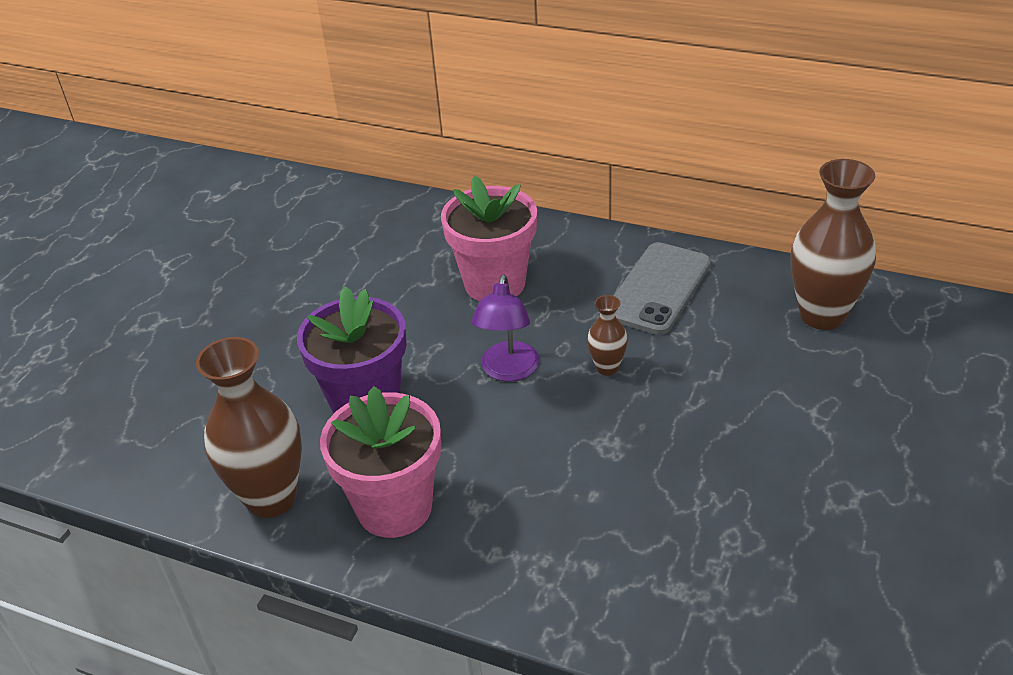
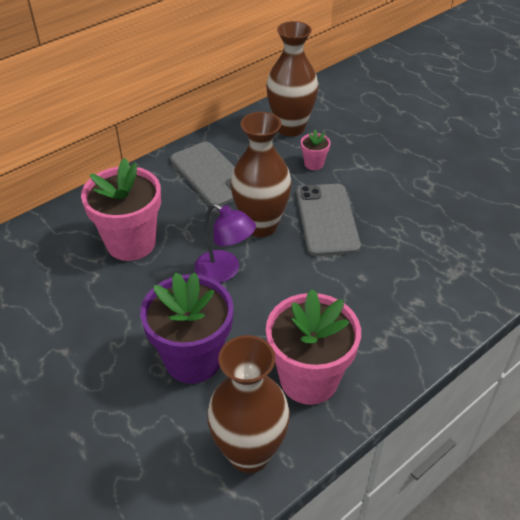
camera: 65 degrees left, 5 degrees up
(607, 368) = (261, 225): brown vase -> brown vase, size x2.06
(670, 421) = (327, 219): none -> grey phone
(769, 366) = (314, 164): none -> pink flower pot

